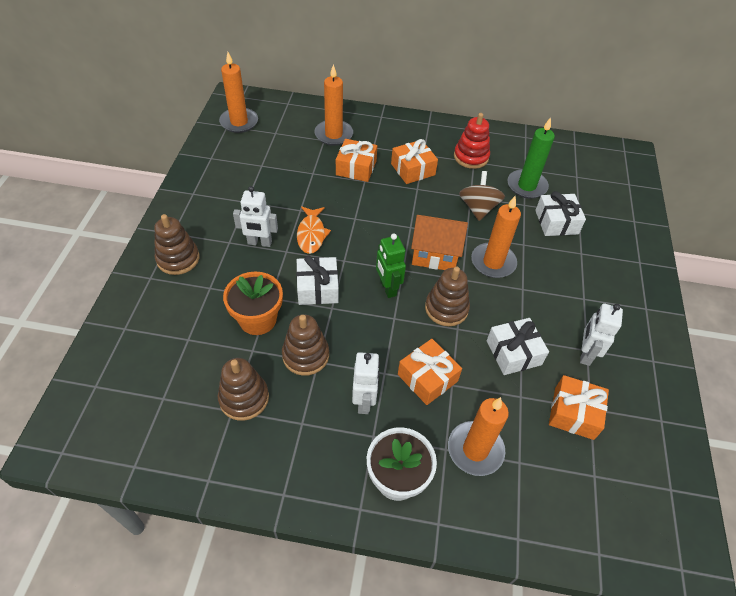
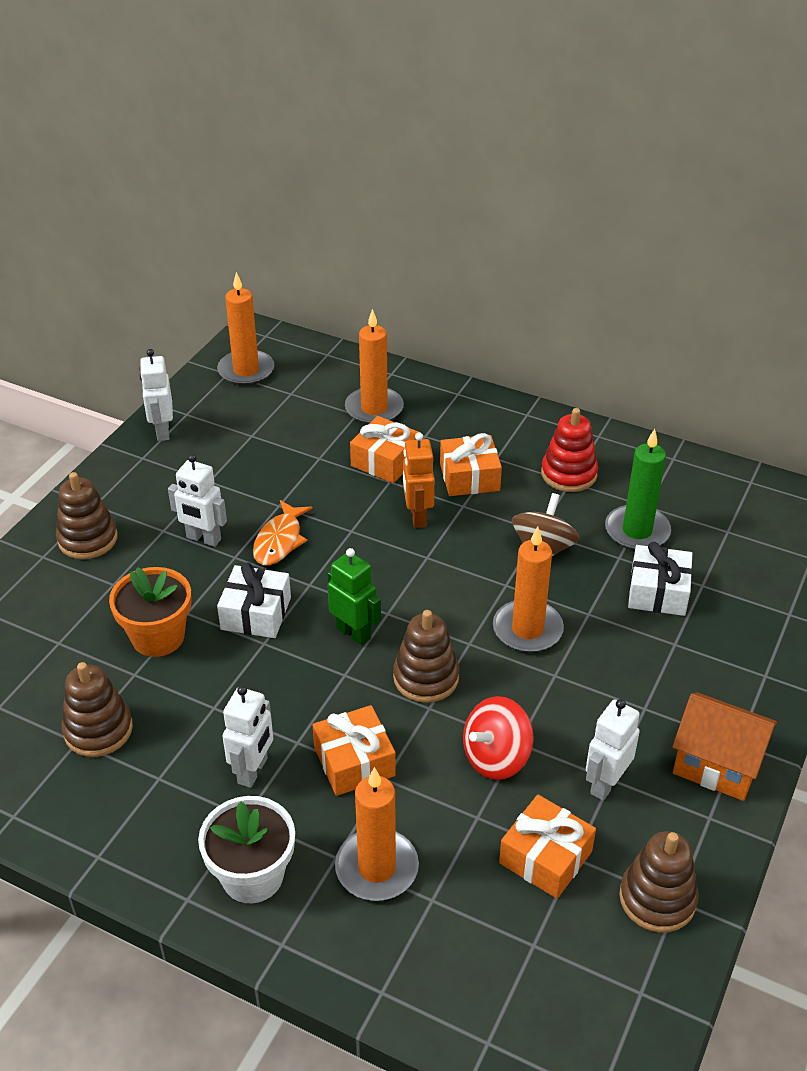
camera: 20 degrees right, 10 degrees down
(199, 173) = (162, 431): none -> white robot
(305, 355) = (201, 696): brown stacking toy -> brown stacking toy (657, 899)
(387, 288) = (354, 633): green robot -> green robot turned 135 degrees clockwise
(392, 201) = (417, 516): none -> orange robot
(435, 255) = (444, 602): orange house -> orange house (716, 765)
(513, 353) = (496, 757): white gift -> red spinning top

